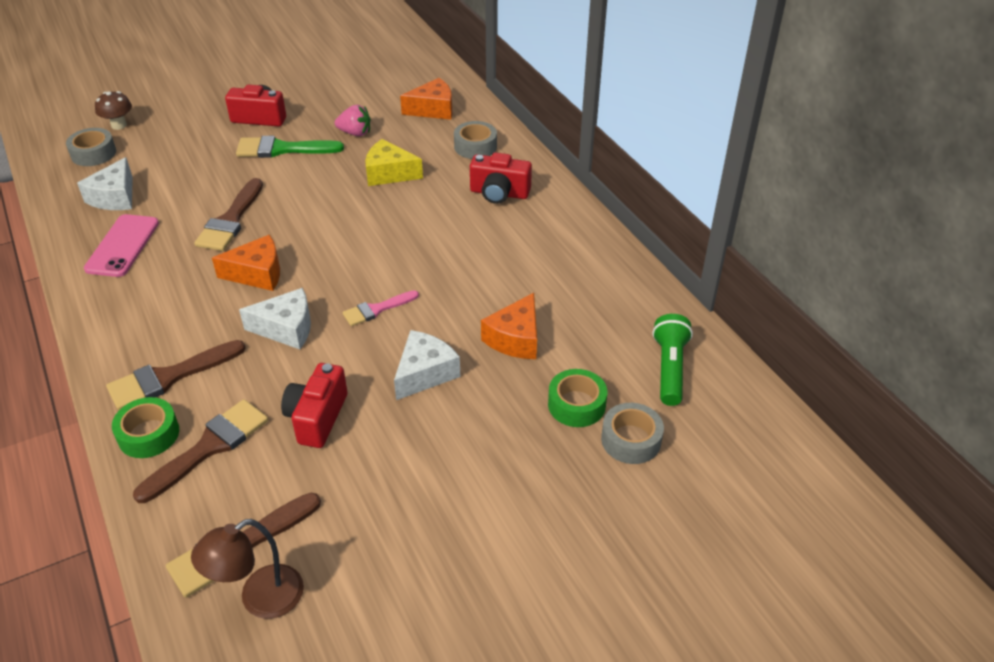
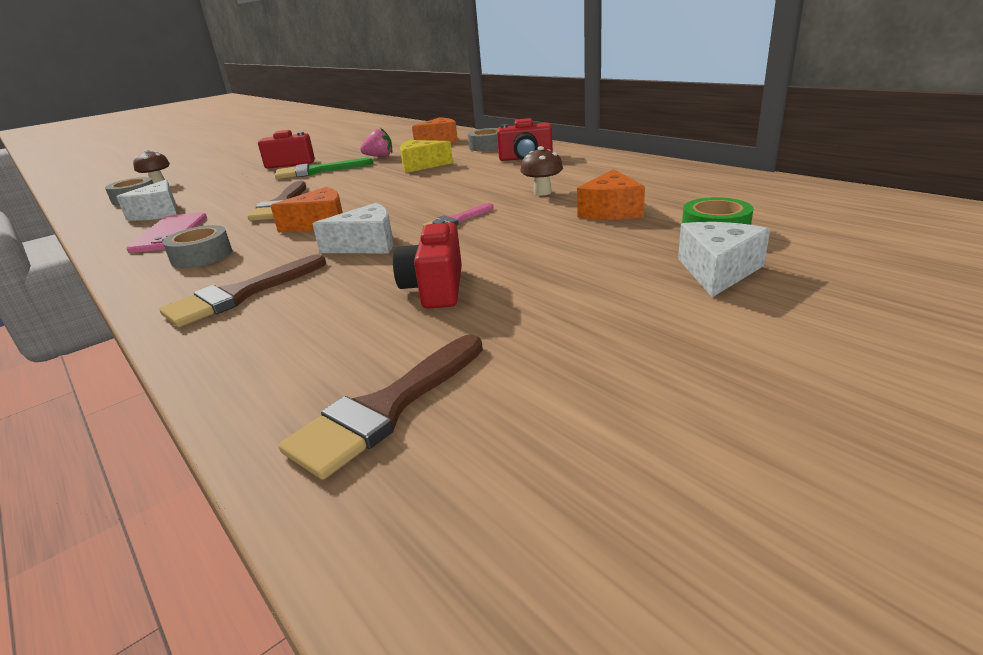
camera: 10 degrees left, 15 degrees down
(148, 434) = (223, 338): green tape -> none
(209, 447) = (308, 333): brown brush -> none
(260, 599) = (448, 455): brown lamp -> none
(425, 373) = (536, 242): white cheese -> white cheese (717, 271)
(476, 280) = (542, 192): none -> brown mushroom
(631, 440) = (798, 239): grey tape -> grey tape (202, 256)
(670, 368) = (779, 199): green flashlight -> none

